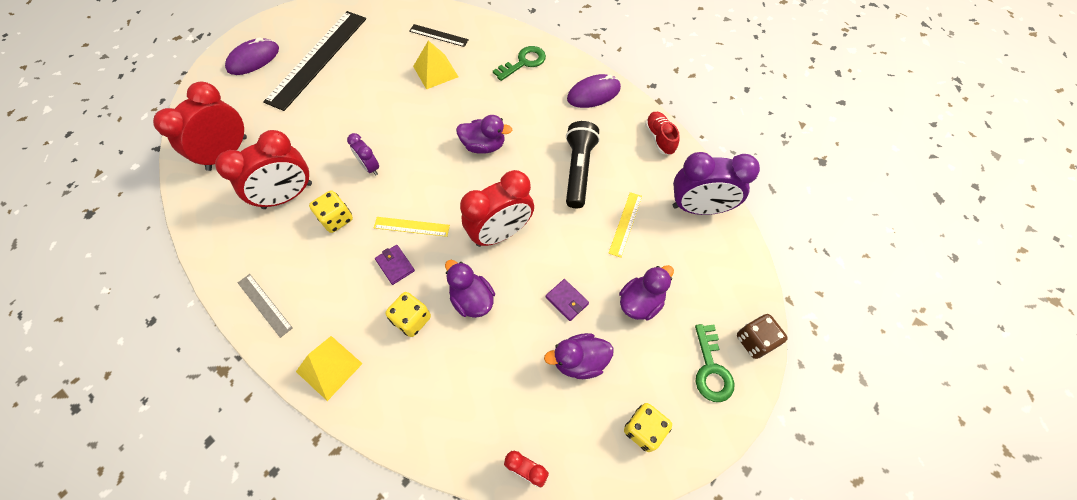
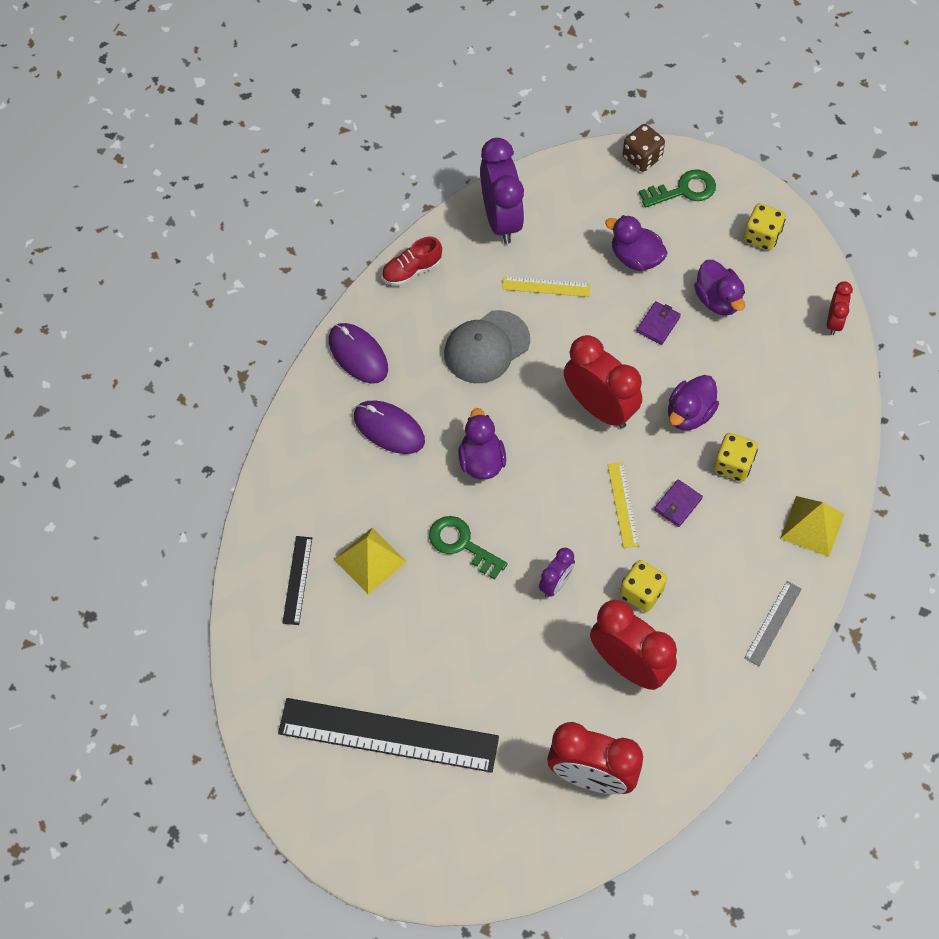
camera: 105 degrees left, 0 degrees up
(253, 59) = (414, 831): purple mouse -> purple mouse (389, 429)
(523, 62) = (323, 451): green key -> green key (462, 544)
(578, 170) = (486, 347): black flashlight -> grey cap

